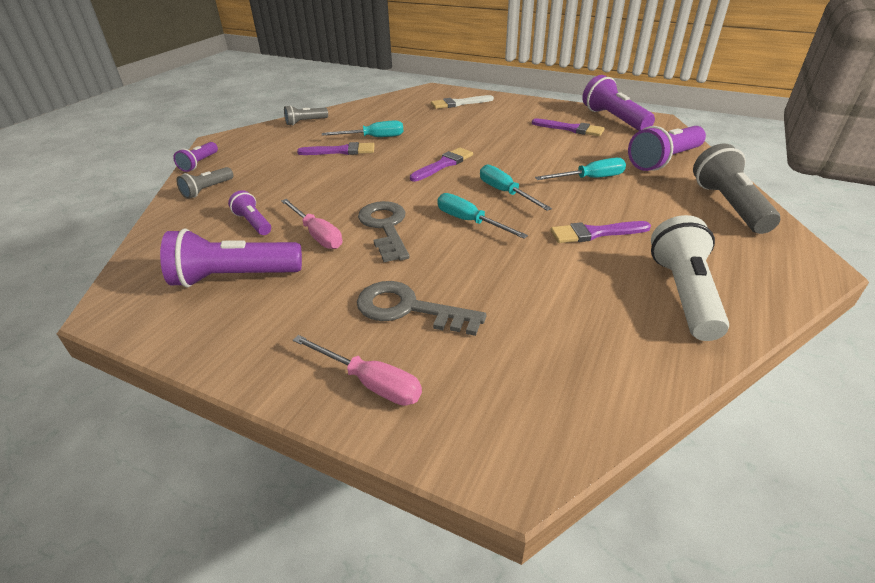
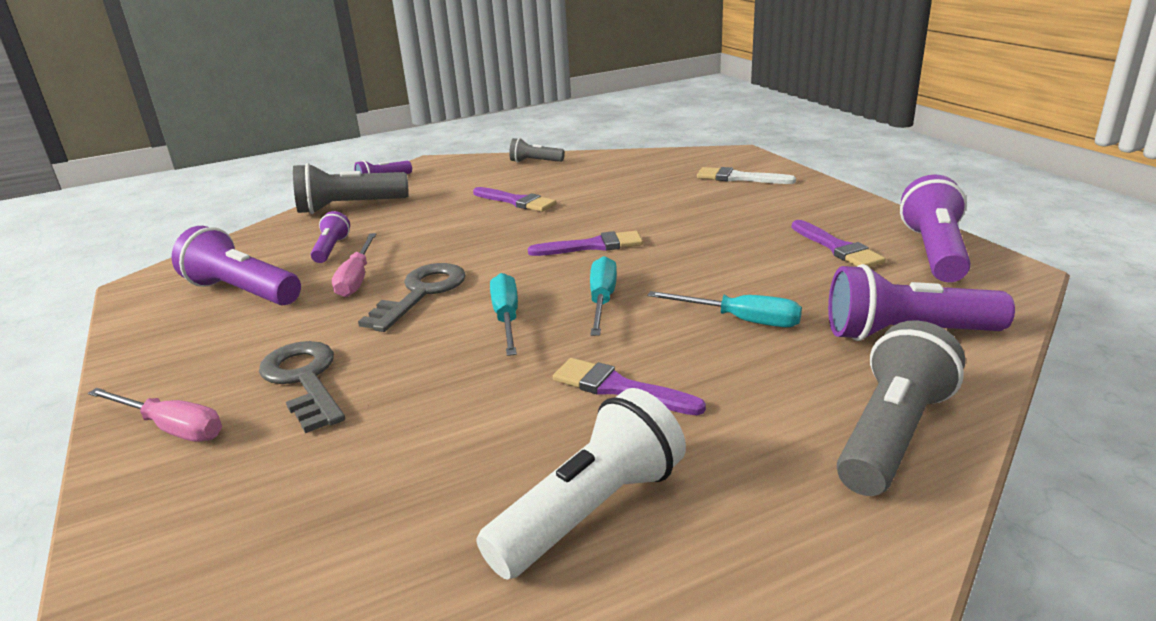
camera: 40 degrees right, 10 degrees down
(207, 190) = (349, 207): grey flashlight -> grey flashlight, size x1.83
(370, 382) = (171, 428): pink screwdriver -> pink screwdriver turned 45 degrees counterclockwise
(374, 138) = (572, 195): turquoise screwdriver -> none

